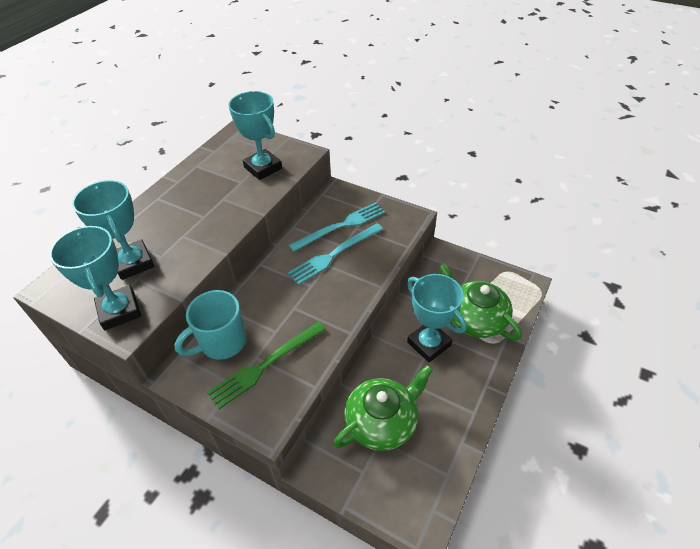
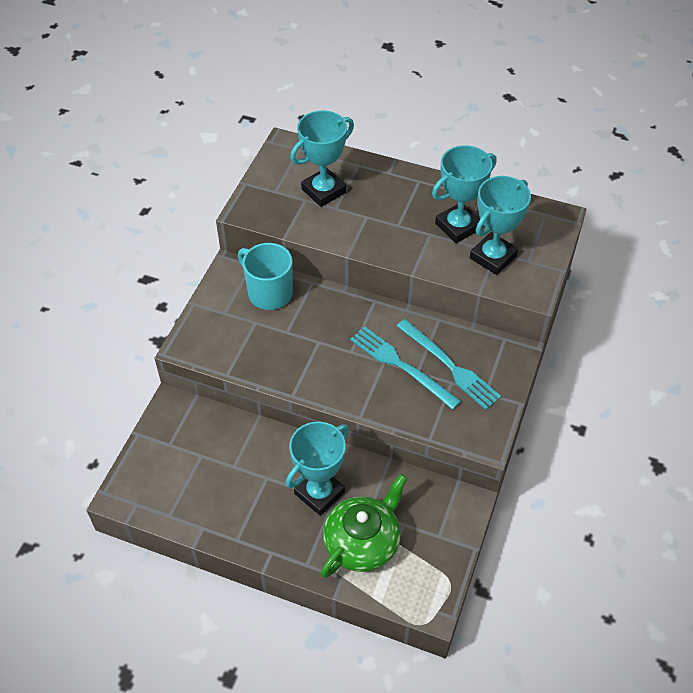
camera: 80 degrees right, 5 degrees up
(119, 311) = (265, 199): turquoise trophy -> turquoise trophy (458, 226)
(265, 365) = (247, 331): green fork -> none
(382, 421) = (220, 455): green teapot -> none

